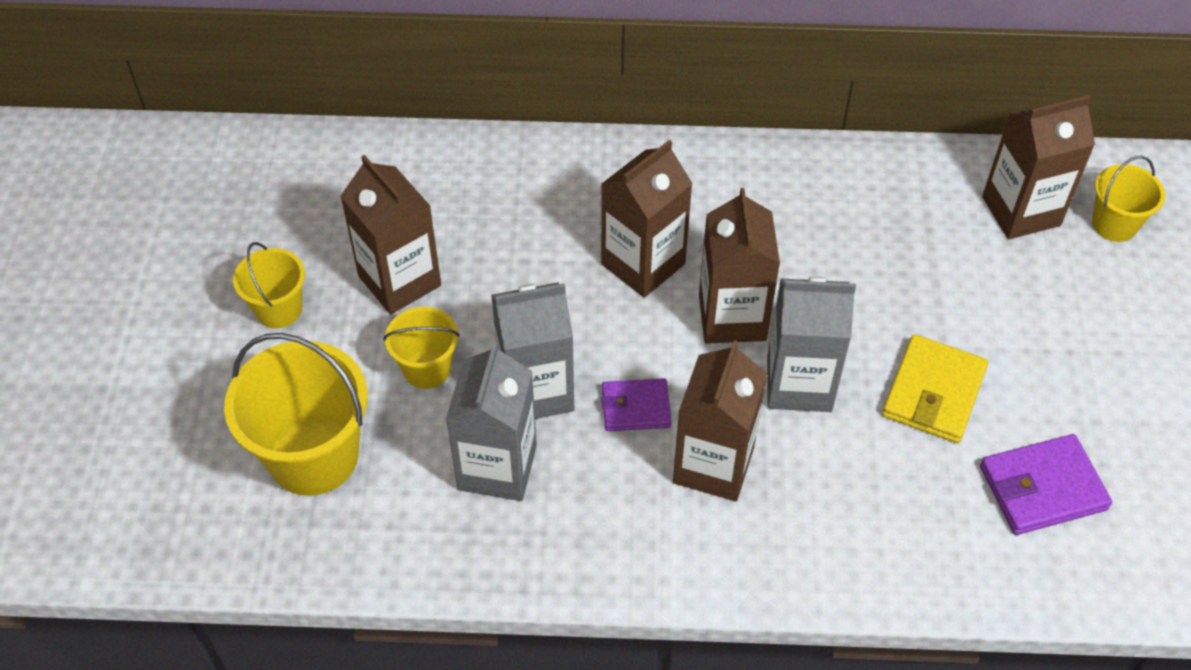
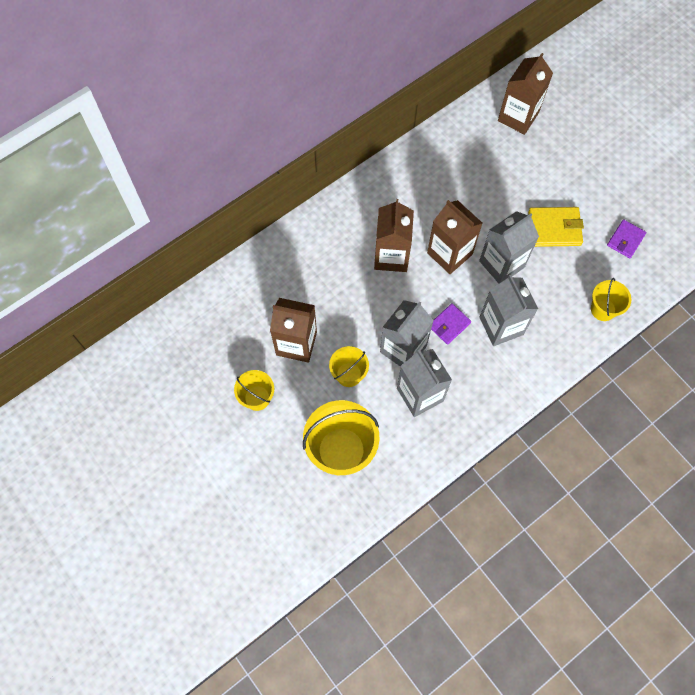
camera: 40 degrees left, 15 degrees up
(713, 465) = (501, 326): brown carton -> grey carton
(933, 392) = (554, 228): yellow wallet -> yellow wallet turned 75 degrees counterclockwise
(1042, 488) = (625, 240): purple wallet -> purple wallet, size x0.66
(1114, 224) = (558, 97): yellow bucket -> yellow bucket (603, 309)

